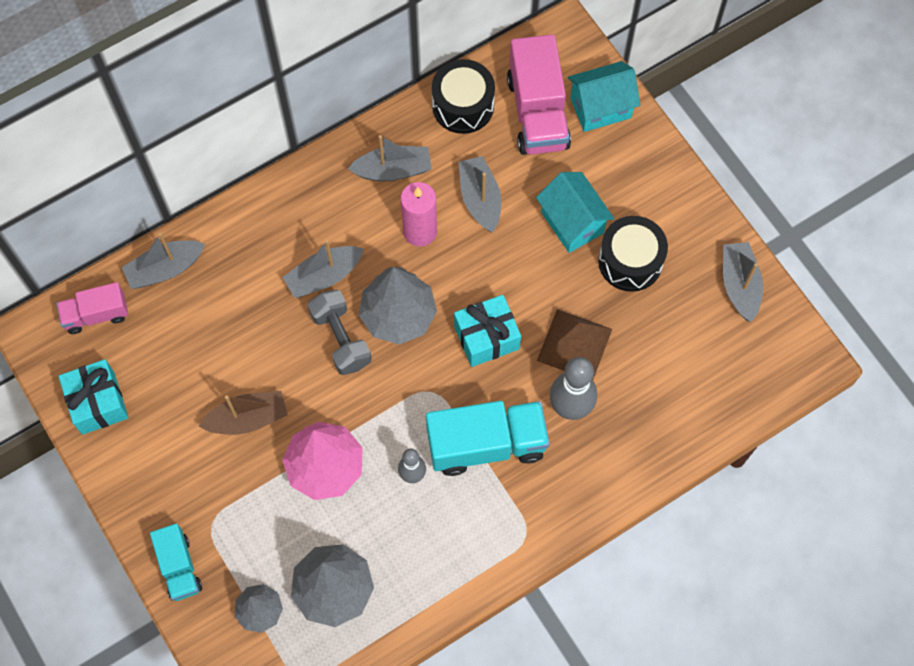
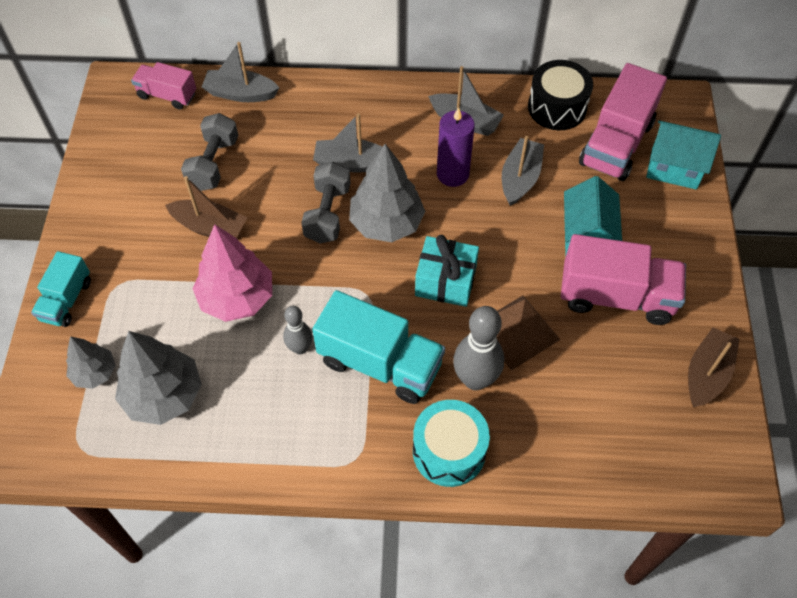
camera: 35 degrees right, 10 degrees down
(98, 403) = (116, 152): turquoise gift -> none
(199, 356) = (213, 163): none -> grey dumbbell
(420, 231) = (452, 174): pink candle -> purple candle
(591, 480) = (449, 451): none -> turquoise drum
(630, 261) = (616, 296): black drum -> pink truck
(739, 285) = (706, 374): grey boat -> brown boat

